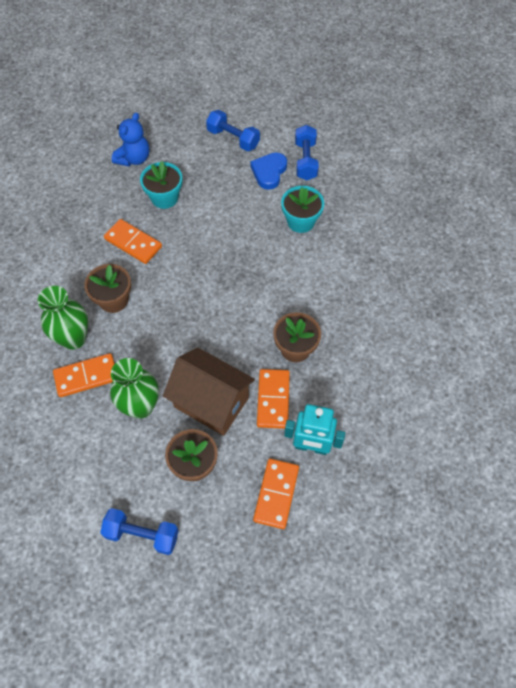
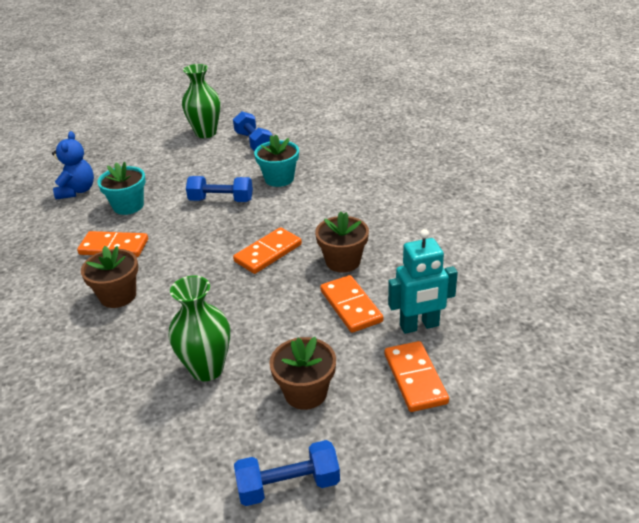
camera: 25 degrees left, 25 degrees down
(74, 338) = (88, 343): green vase -> green vase (206, 133)
(86, 376) = (123, 369): orange domino -> orange domino (268, 253)
(211, 402) = (286, 334): brown house -> none
(233, 138) = (173, 150): blue dumbbell -> blue dumbbell (221, 200)
(269, 172) = (224, 159): blue heart -> none

